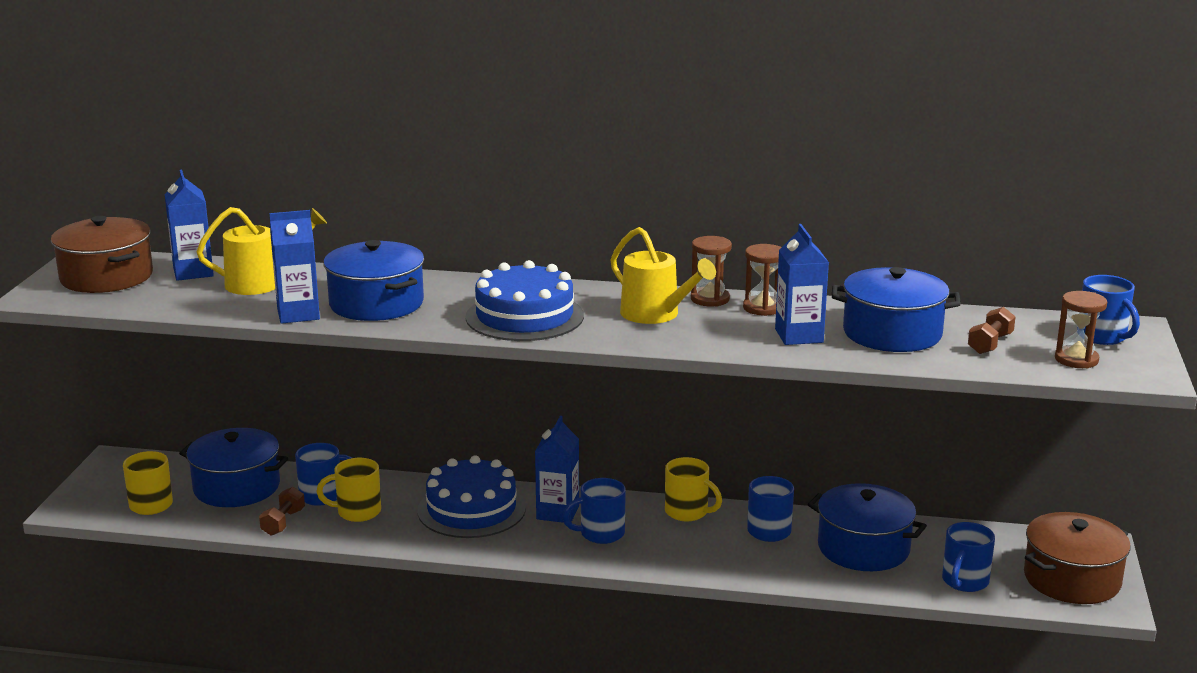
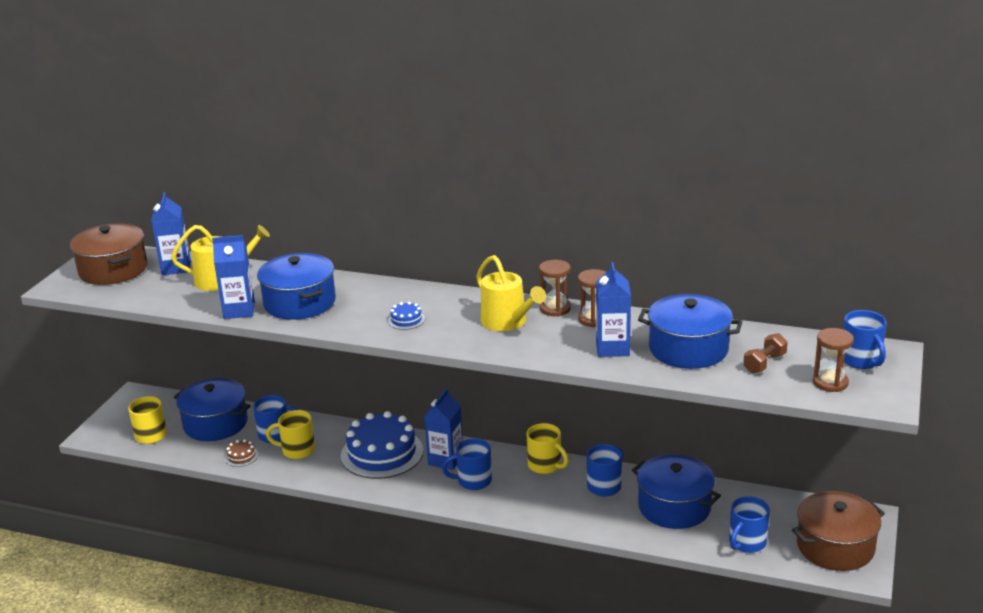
camera: 10 degrees right, 5 degrees up
(283, 522) = (241, 456): brown dumbbell -> brown cake
(524, 316) = (406, 320): blue cake -> blue cake, size x0.41

